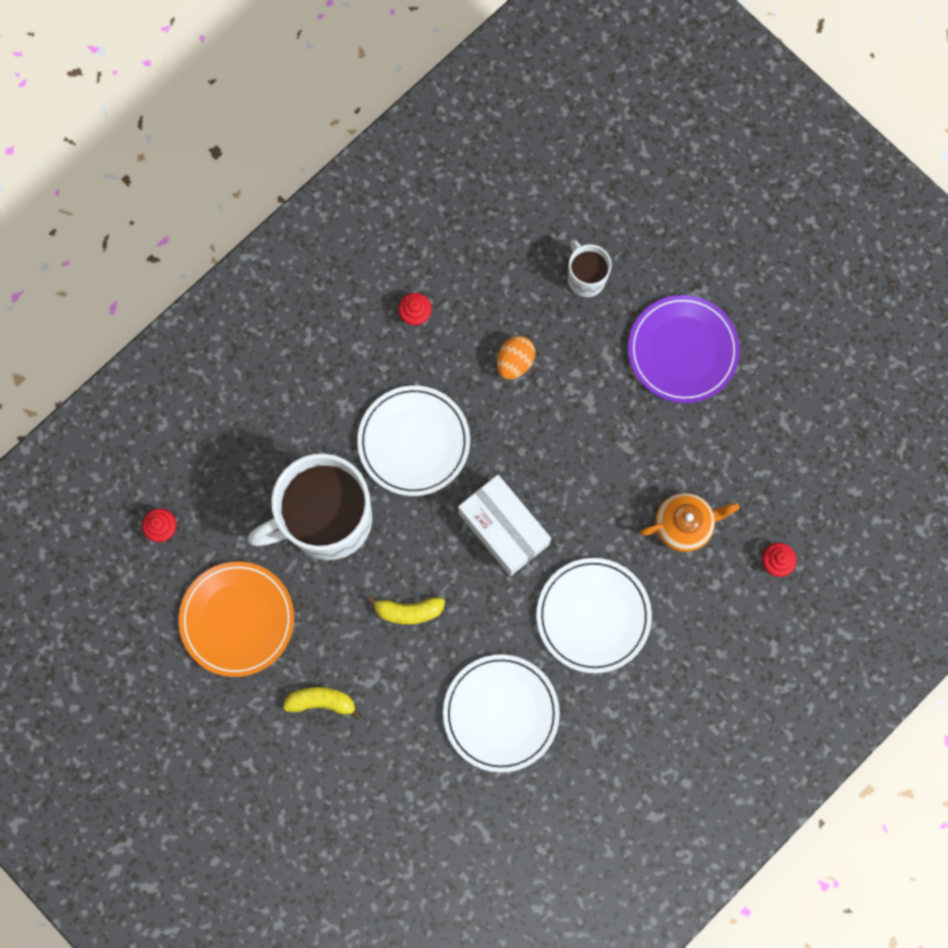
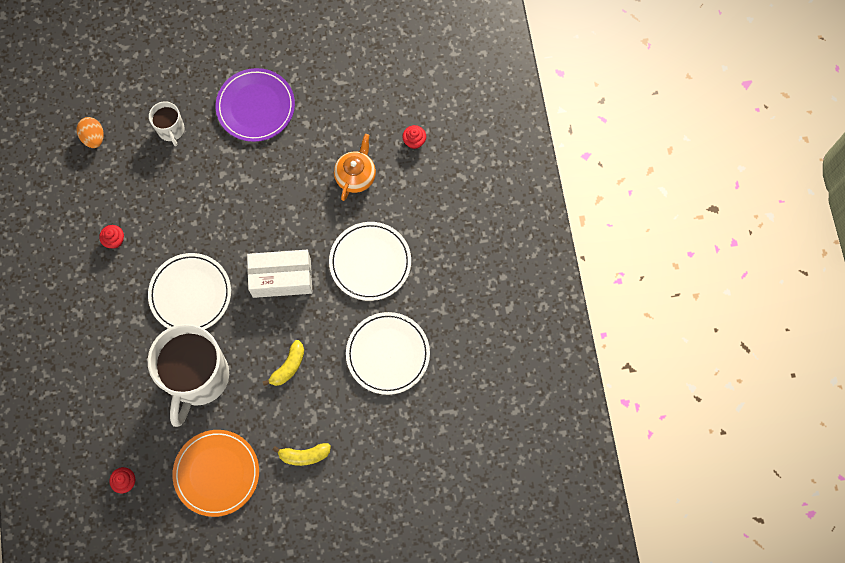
camera: 55 degrees left, 5 degrees down
(322, 701) = (304, 455): yellow banana -> yellow banana turned 135 degrees counterclockwise
(515, 362) = (188, 203): orange egg -> orange egg (93, 137)
(585, 278) = (171, 130): white mug -> white mug turned 120 degrees counterclockwise

